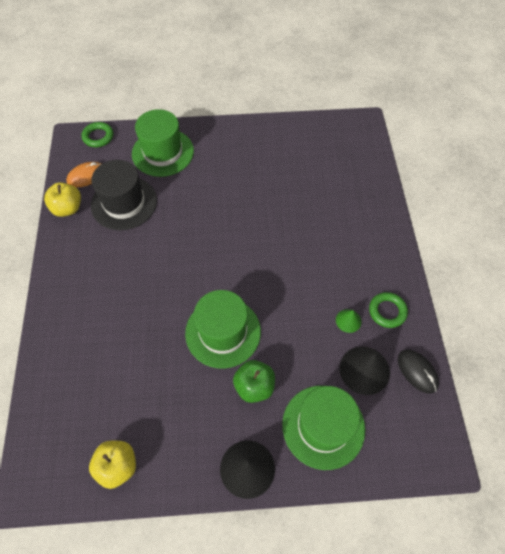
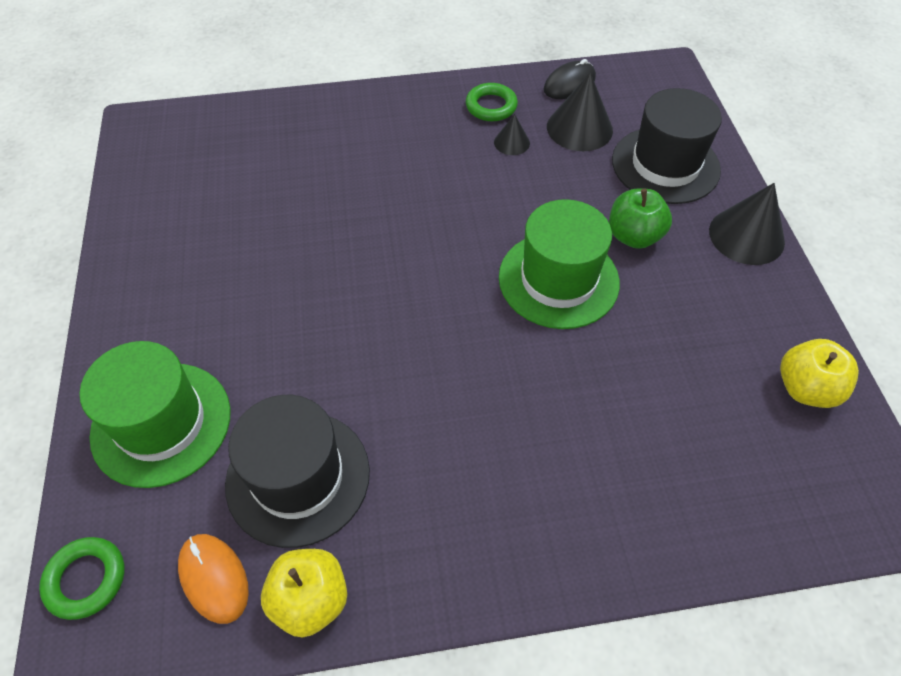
camera: 95 degrees left, 5 degrees down
(323, 426) = (665, 165): green hat -> black hat
(348, 320) = (511, 142): green cone -> black cone

